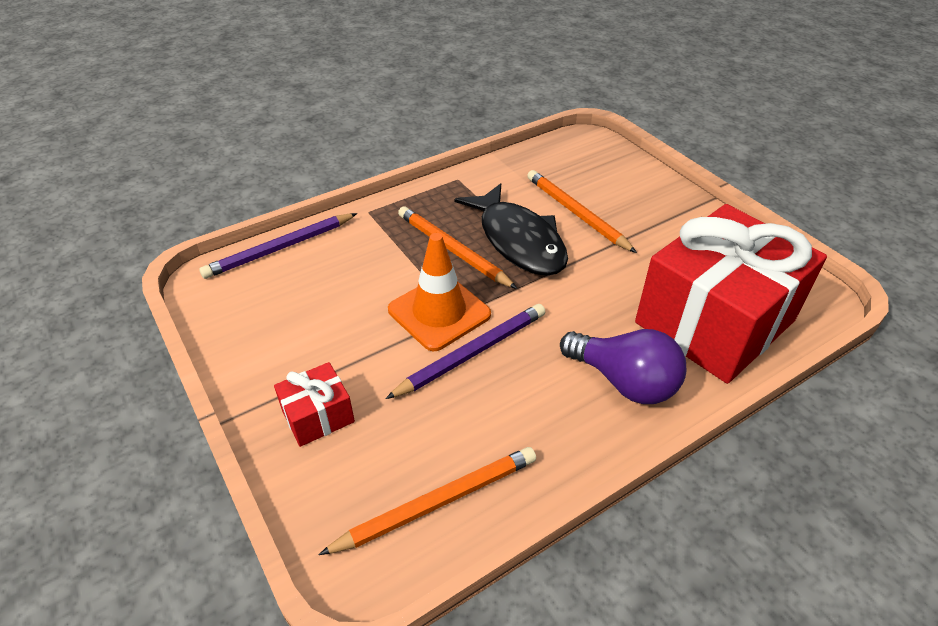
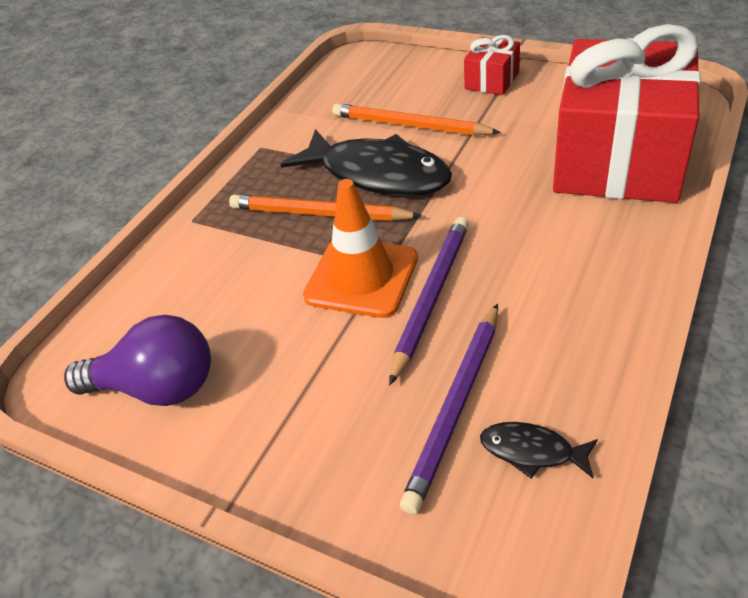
camera: 25 degrees left, 0 degrees up
(280, 248) = (121, 304): purple pencil -> purple pencil (456, 406)
(318, 416) = (329, 444): red gift -> red gift (492, 81)
(437, 502) = (532, 451): orange pencil -> black fish
(624, 381) = (593, 246): purple light bulb -> purple light bulb (157, 387)

